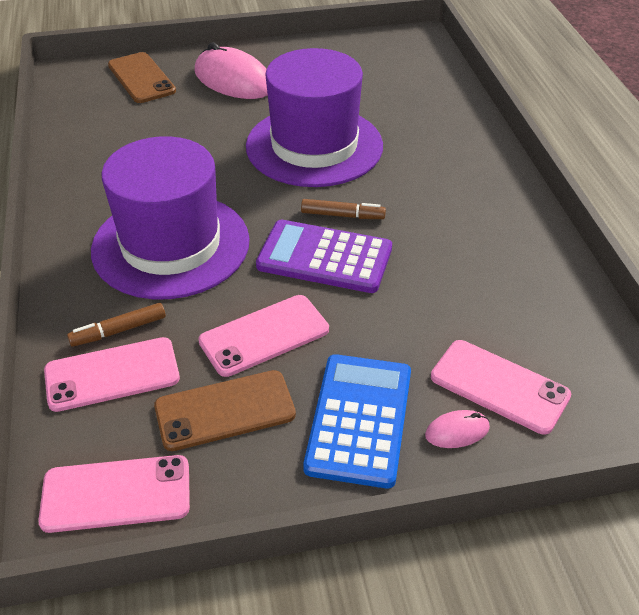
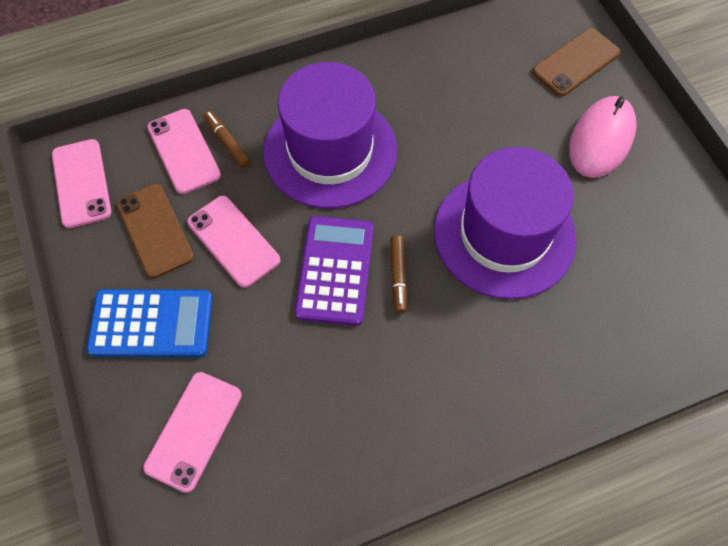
camera: 80 degrees right, 20 degrees up
(457, 431) = (144, 398): pink mouse -> none

